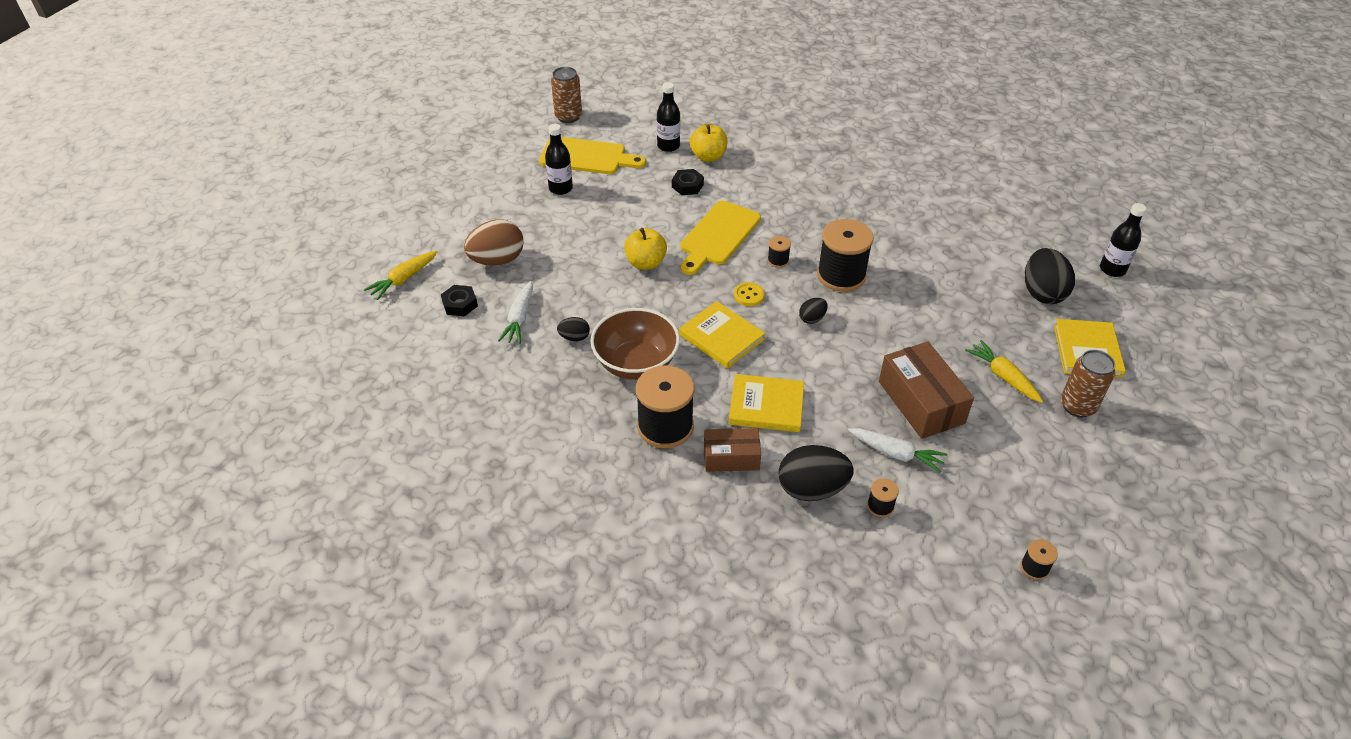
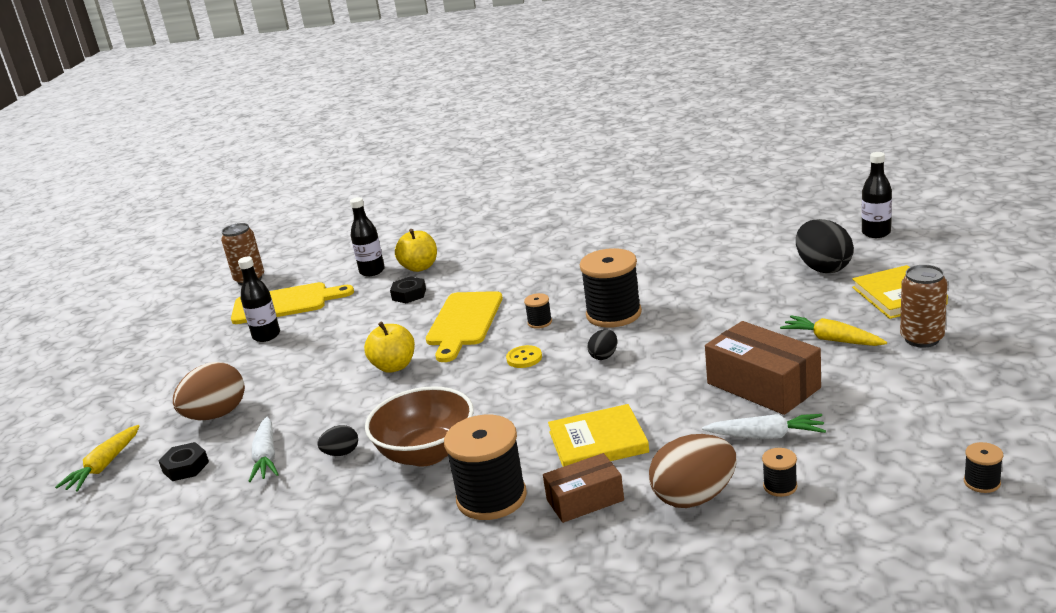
camera: 15 degrees left, 20 degrees down
(721, 337) = (513, 401): yellow book -> none
(812, 489) = (694, 497): black egg -> brown egg

